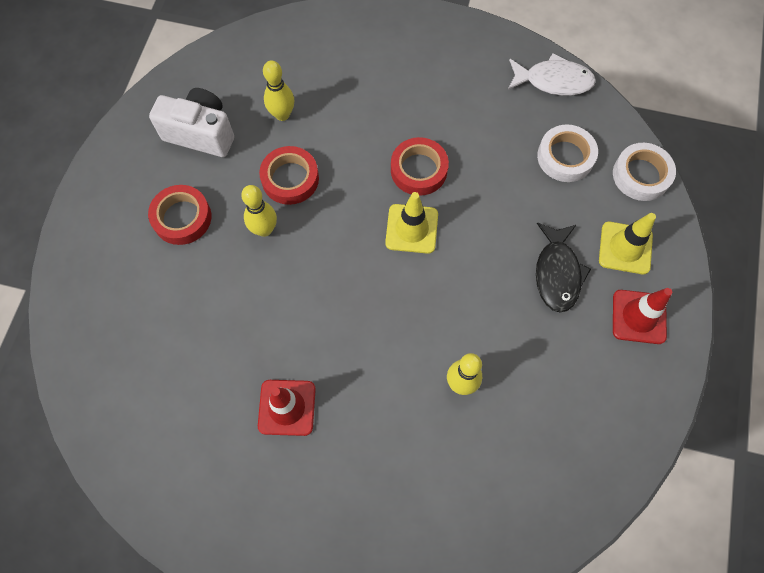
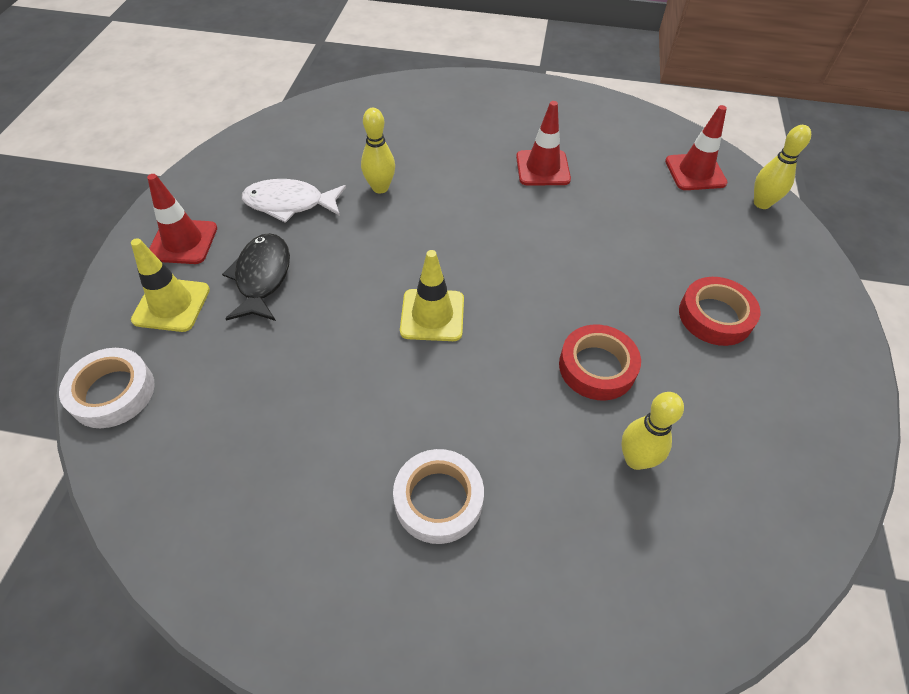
camera: 175 degrees right, 15 degrees down
(123, 394) = (695, 172): none -> red traffic cone
(201, 133) = (743, 424): white camera -> none
(264, 229) = (611, 308): yellow bowling pin -> yellow bowling pin (761, 203)
(418, 170) = (425, 386): red tape -> none
(553, 81) = (195, 545): white fish -> white fish (289, 204)
(565, 157) = (213, 413): white tape -> white tape (438, 499)

